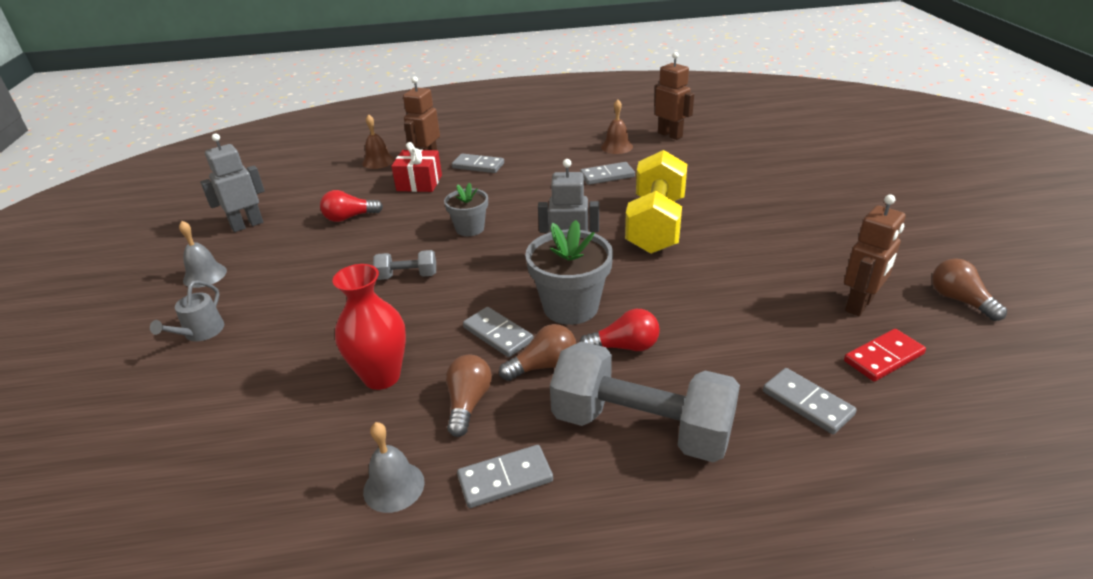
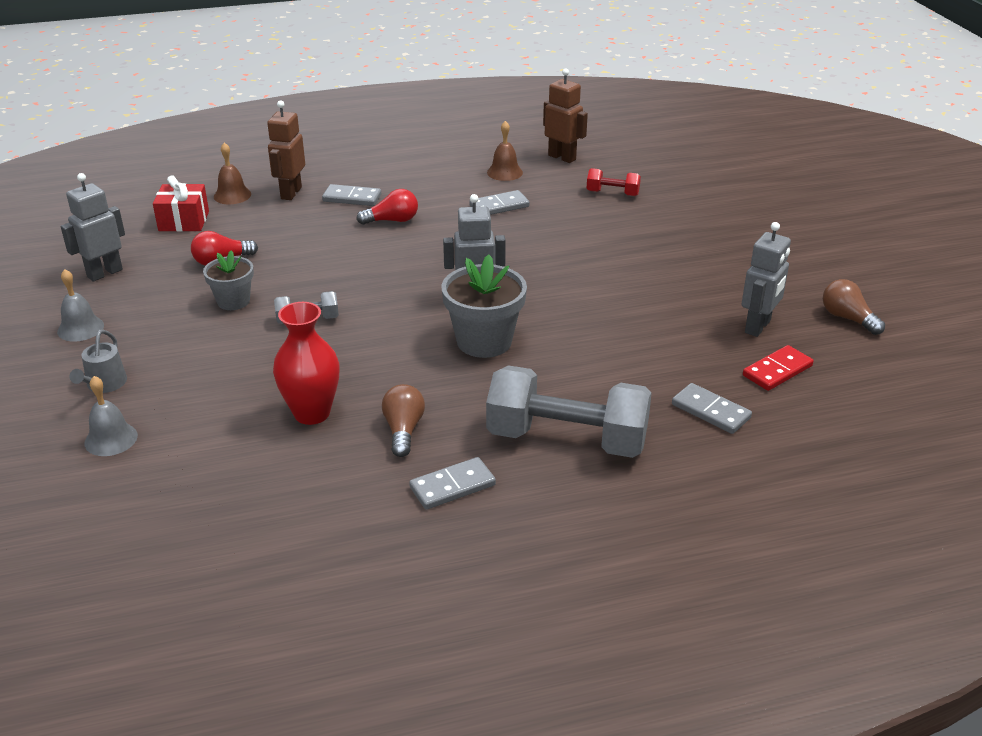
camera: 10 degrees left, 0 degrees up
(394, 486) = (353, 499): grey bell -> grey bell (111, 439)
(419, 183) = (289, 219): red gift -> red gift (184, 221)
(470, 228) = (361, 268): grey flower pot -> grey flower pot (233, 301)
(498, 334) = (417, 370): grey domino -> none
(543, 366) = (468, 395): brown light bulb -> none
(624, 347) = (542, 374): red light bulb -> red light bulb (392, 220)
(655, 225) = (558, 257): yellow dumbbell -> none
(713, 167) = (612, 193): none -> red dumbbell
(859, 305) = (758, 327): brown robot -> grey robot

